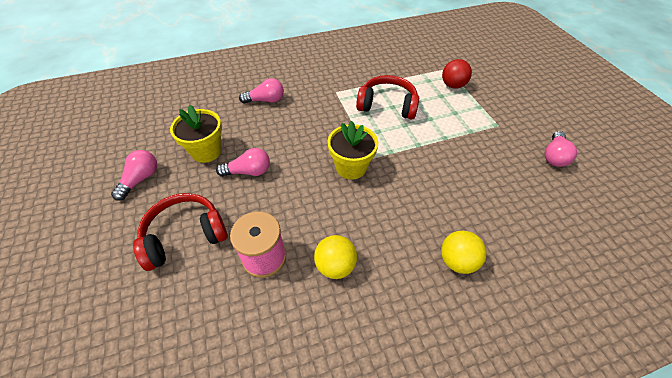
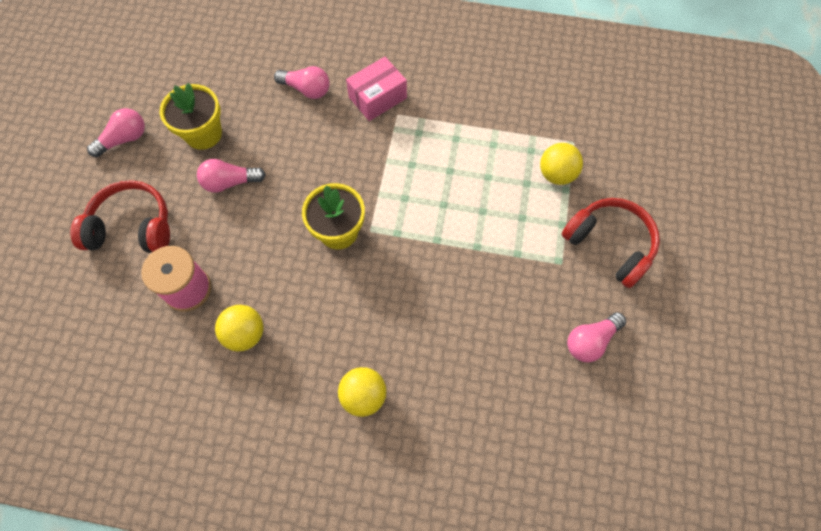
camera: 30 degrees right, 15 degrees up
(248, 171) = (230, 182): pink light bulb -> pink light bulb turned 150 degrees clockwise
(316, 88) = (377, 98): none -> pink box
(387, 105) = (445, 165): red headphones -> red headphones (609, 244)
(452, 85) = (556, 174): red ball -> yellow ball

